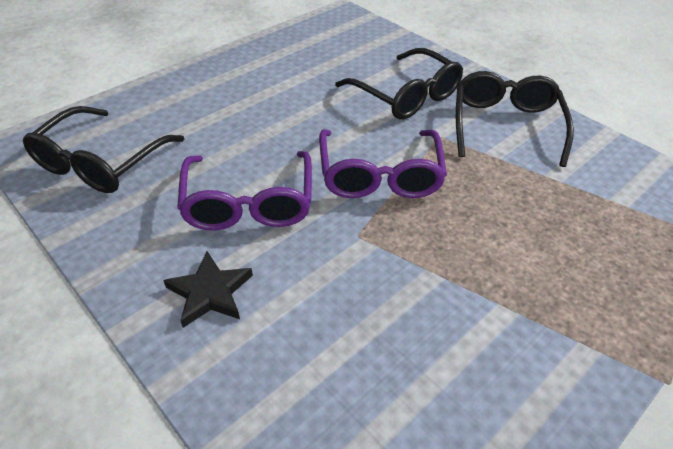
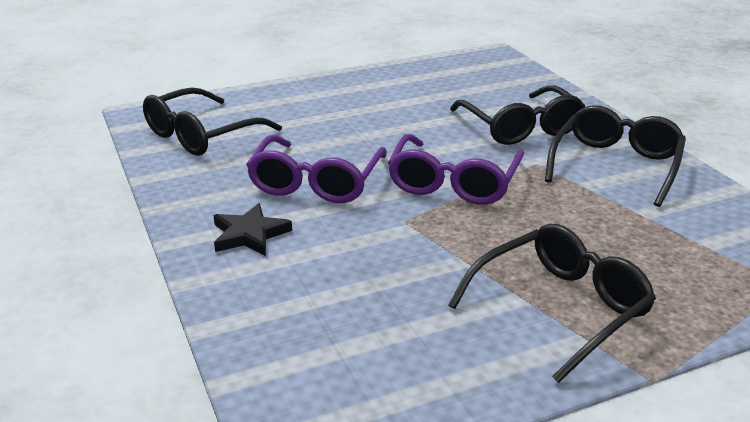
camera: 20 degrees right, 15 degrees down
(548, 313) = (561, 308): none -> black glasses

